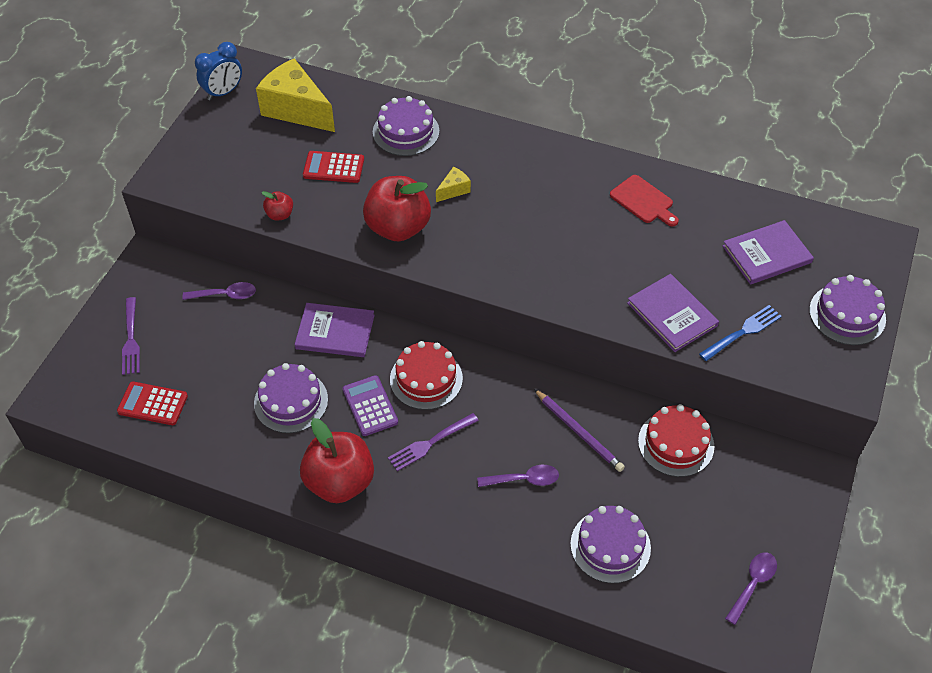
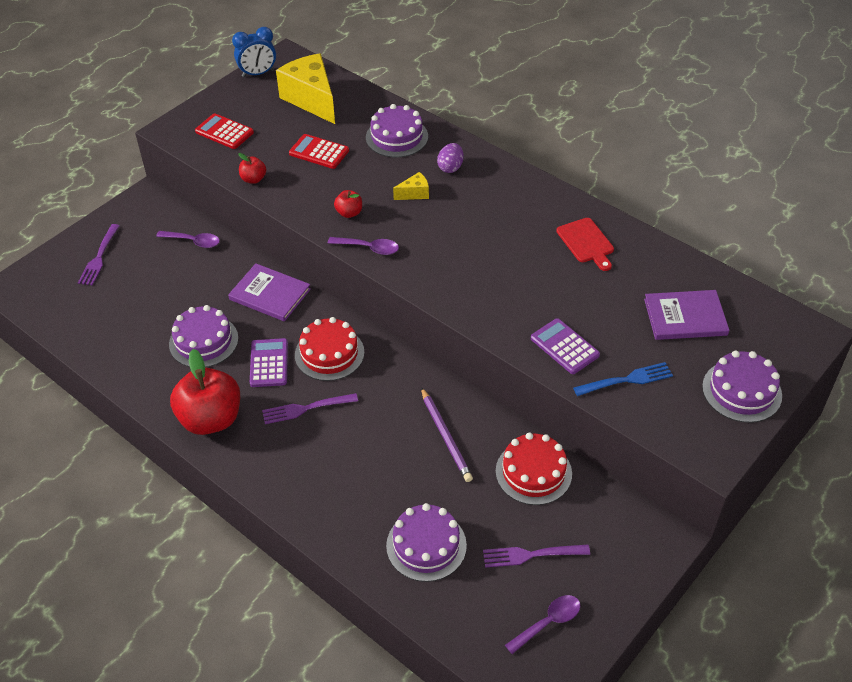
camera: 20 degrees right, 5 degrees down
(153, 404) = (90, 313): red calculator -> red calculator (224, 132)
(398, 228) = (349, 213): red apple -> red apple, size x0.45
(476, 153) = (450, 167): none -> purple egg
(524, 479) = (374, 463): purple spoon -> purple spoon (368, 248)
(672, 314) = (564, 347): purple book -> purple calculator
(710, 524) = (532, 555): none -> purple fork

